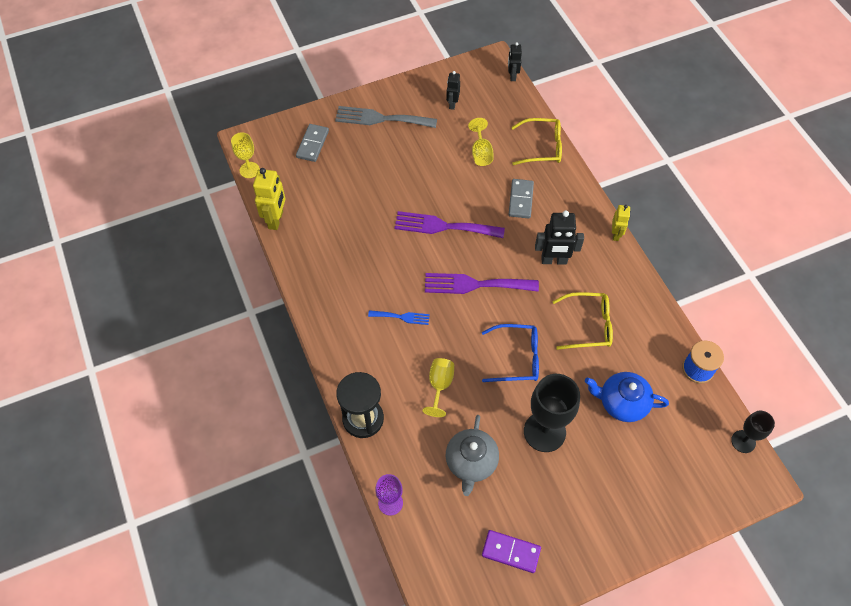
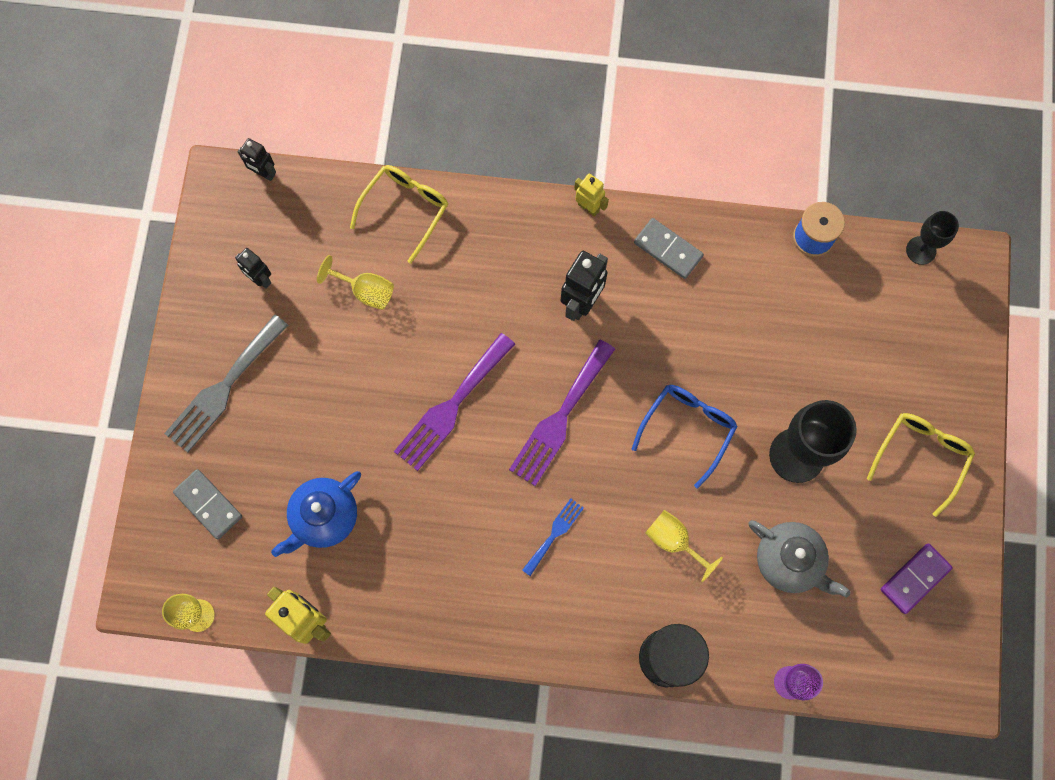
camera: 60 degrees left, 15 degrees up
(520, 200) = (470, 287): grey domino -> grey domino (668, 250)
(588, 325) = (691, 320): yellow glasses -> yellow glasses (921, 457)
(622, 403) = (808, 347): blue teapot -> blue teapot (324, 517)

